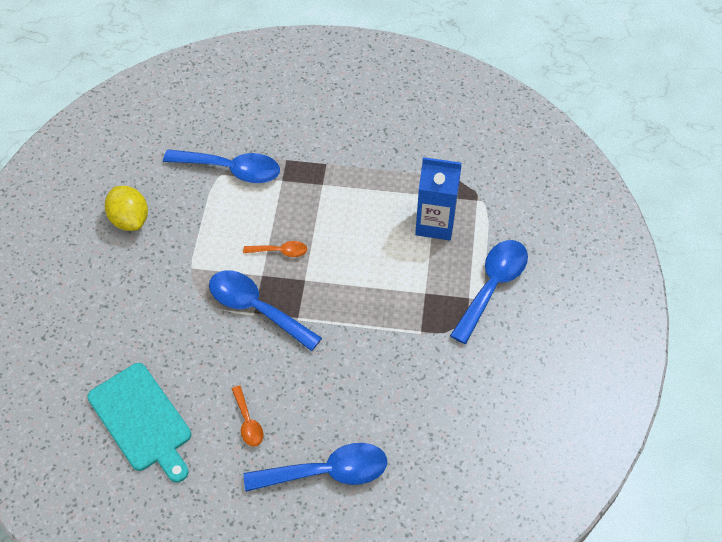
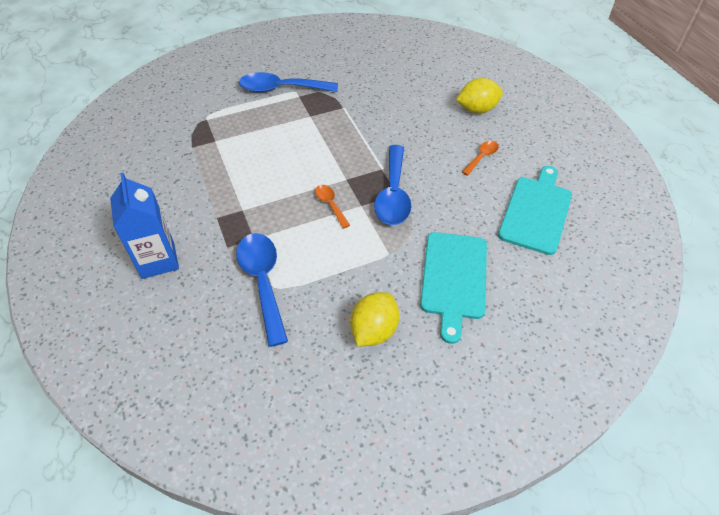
camera: 120 degrees left, 5 degrees down
(129, 301) = (454, 279): none -> turquoise cutting board
(326, 472) = (477, 109): blue spoon -> yellow lemon
(435, 223) = (243, 132): blue carton -> blue carton (158, 260)

